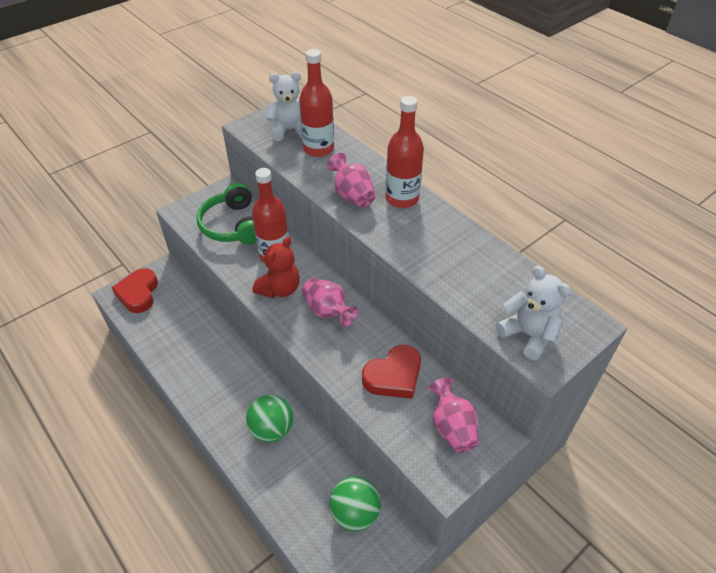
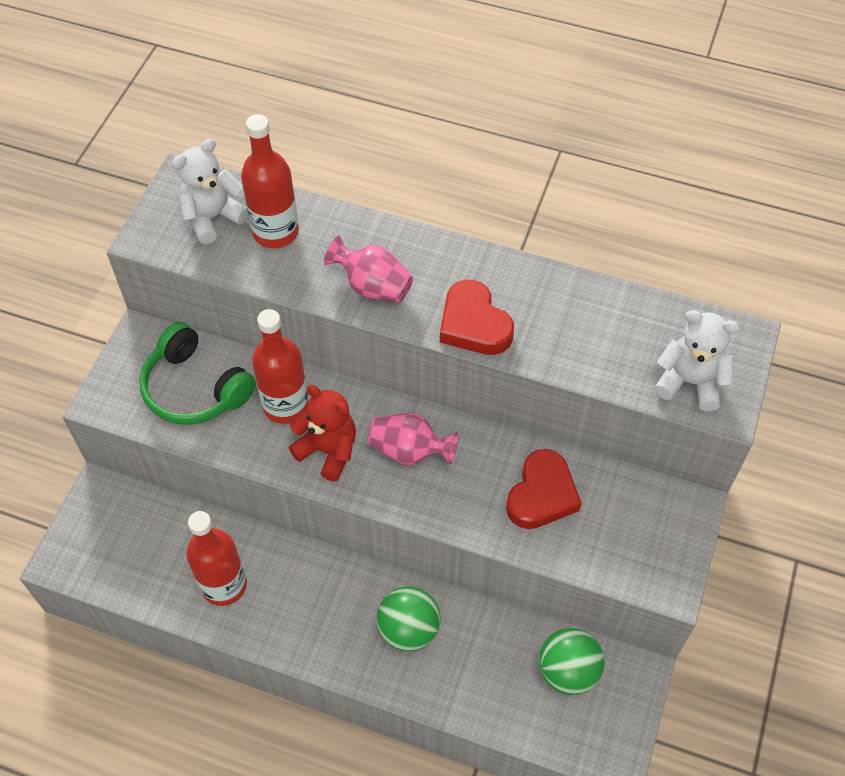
camera: 30 degrees left, 10 degrees up
(138, 293) = (91, 544): red heart -> red heart (474, 324)
(280, 289) = (328, 450): red teddy bear -> red teddy bear turned 60 degrees counterclockwise
(402, 198) = (437, 263): red bottle -> red bottle (224, 585)
(452, 427) = (641, 522): pink vase -> none

